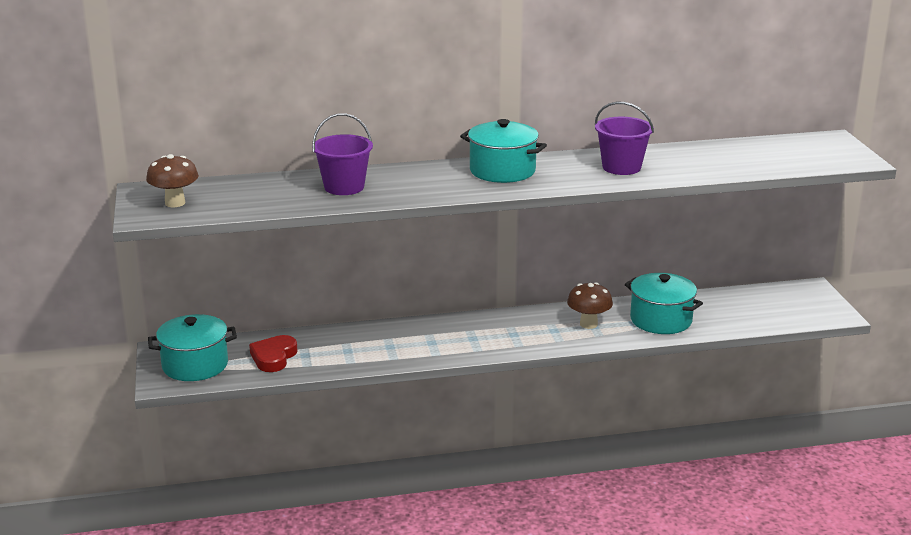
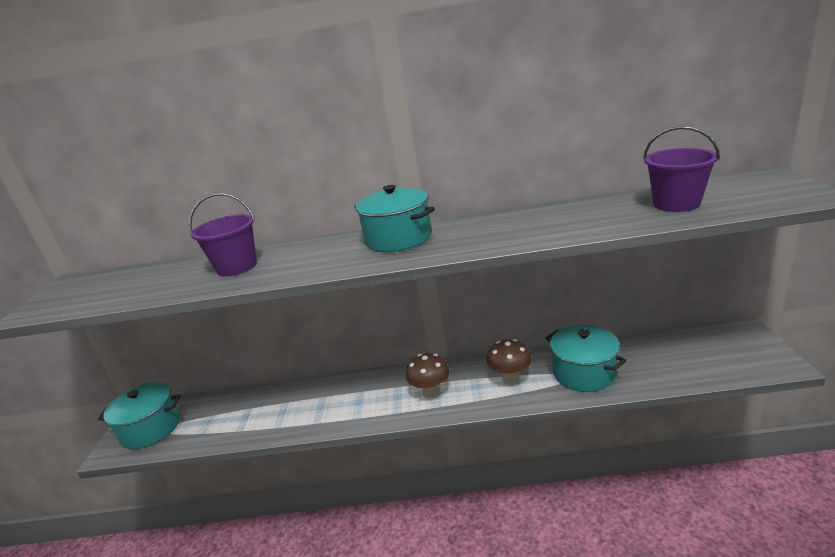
camera: 15 degrees right, 0 degrees up
(175, 203) = (76, 294): brown mushroom -> brown mushroom (431, 392)
(273, 357) = (217, 419): red heart -> none
(621, 167) = (524, 226): purple bucket -> purple bucket (676, 204)

